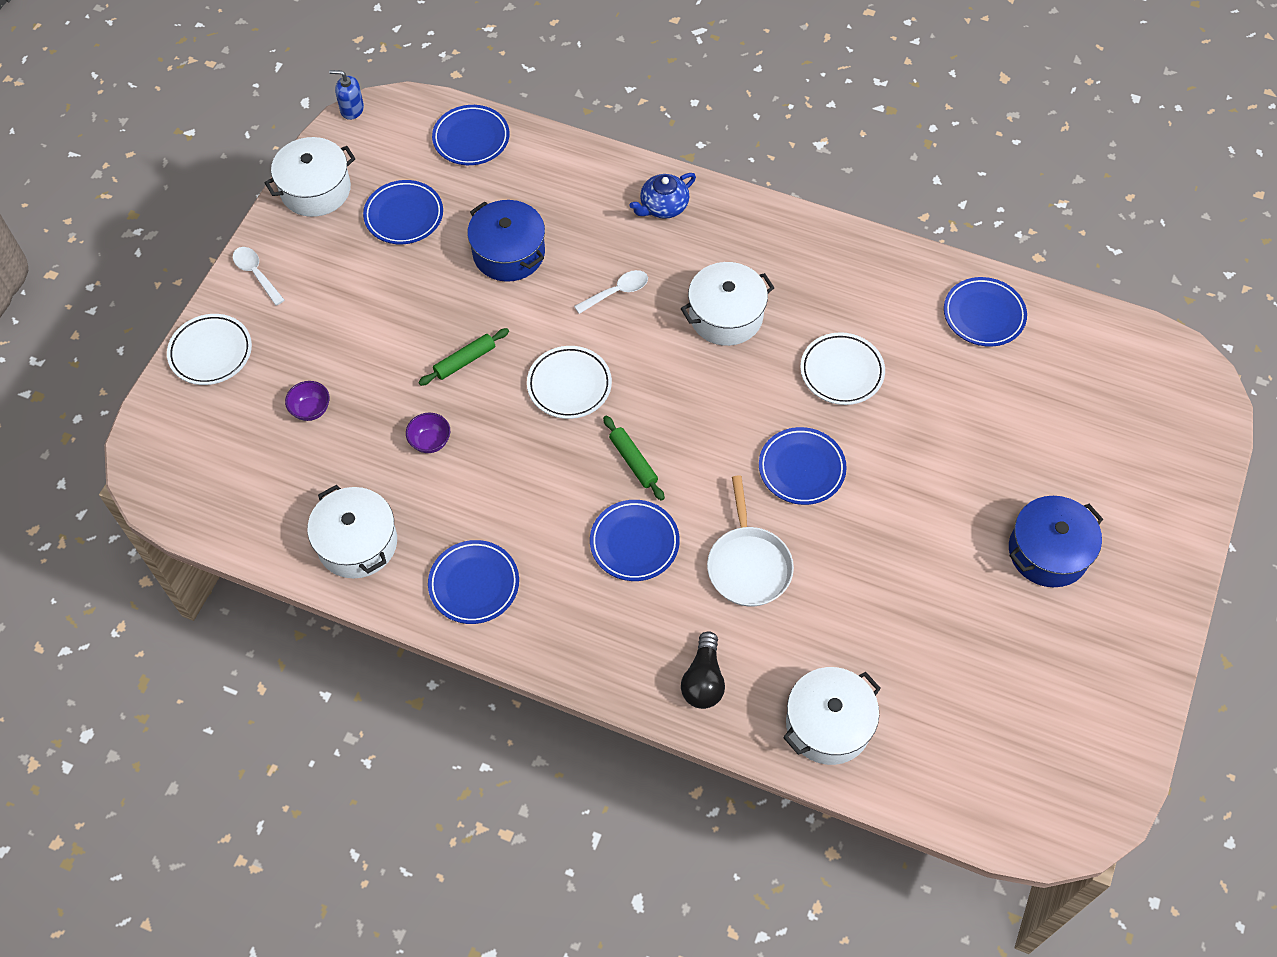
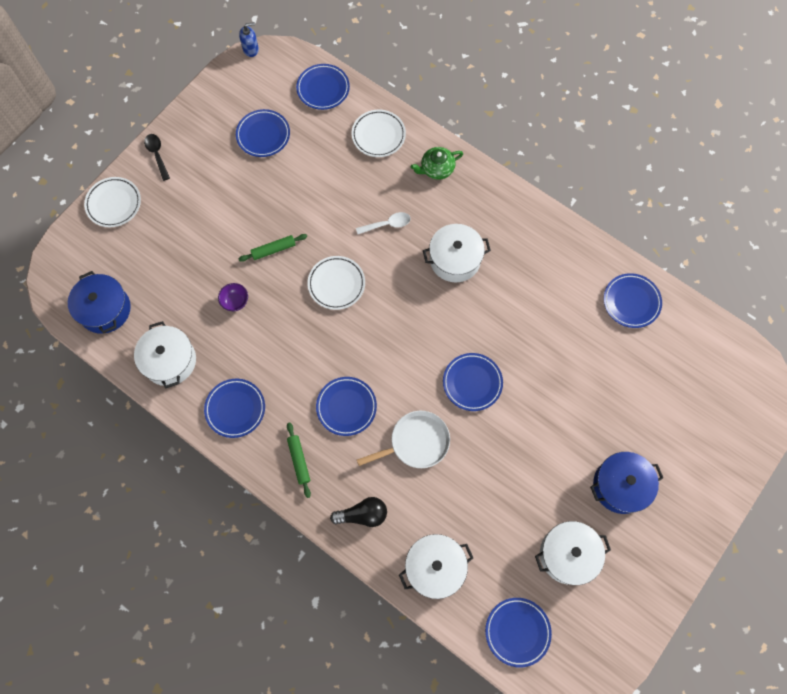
camera: 15 degrees right, 10 degrees up
(256, 274) = (157, 155): white spoon -> black spoon
(311, 410) = (166, 260): purple bowl -> none
(315, 189) = (211, 103): white pot -> white pot (568, 554)
(352, 109) = (251, 49): blue soap dispenser -> blue soap dispenser turned 135 degrees clockwise
(508, 253) = (324, 179): blue pot -> blue pot (105, 309)
(633, 461) = (362, 349): green rolling pin -> green rolling pin (299, 460)
(663, 206) = (436, 169): blue teapot -> green teapot
(703, 680) = (363, 514): black light bulb -> black light bulb turned 120 degrees counterclockwise
(748, 565) = (416, 442): white pan -> white pan turned 120 degrees counterclockwise
(841, 372) = (520, 319): white plate -> white plate (378, 135)
(971, 779) = (517, 632): none -> blue plate

